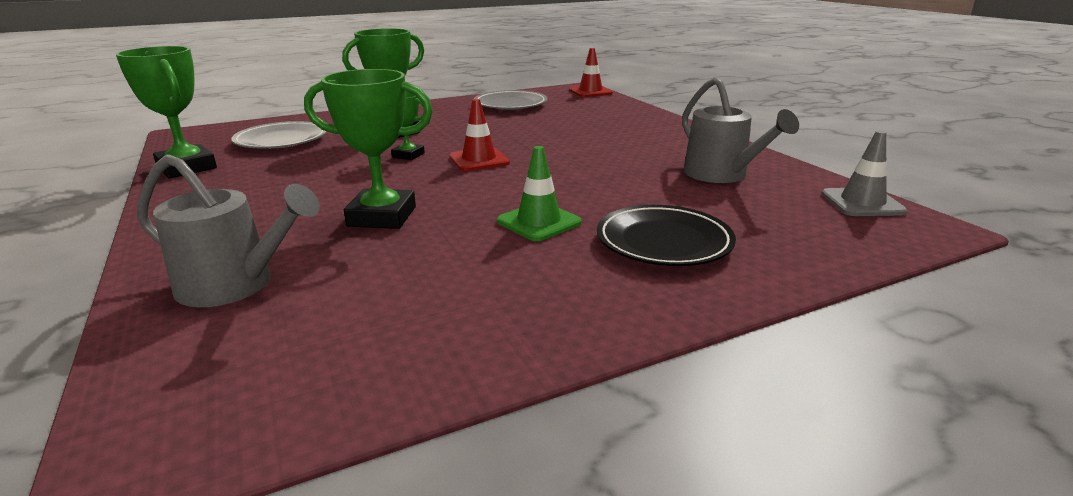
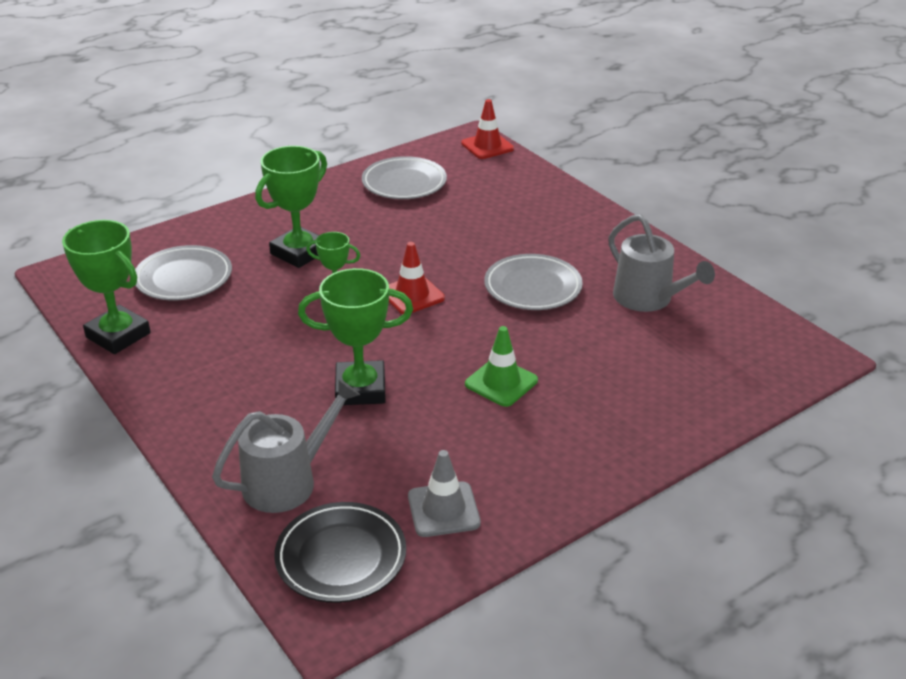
camera: 10 degrees left, 10 degrees up
(235, 285) = (287, 481): grey watering can -> grey watering can turned 45 degrees counterclockwise
(601, 161) = (532, 287): none -> grey plate
(663, 242) = (610, 396): black plate -> black plate (341, 557)
(862, 203) = (769, 329): grey traffic cone -> grey traffic cone (443, 509)

